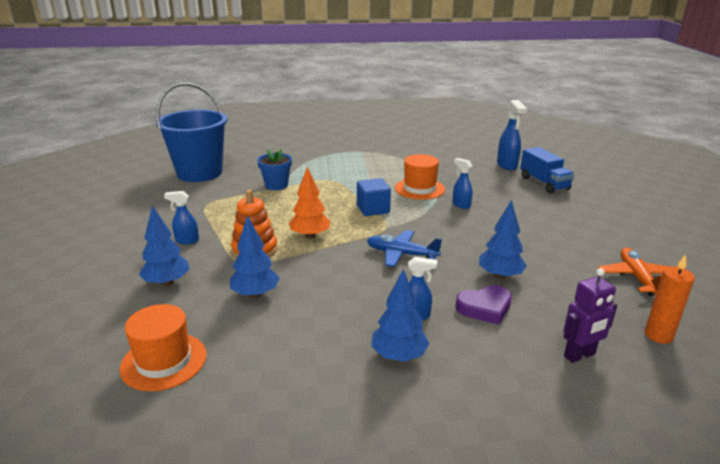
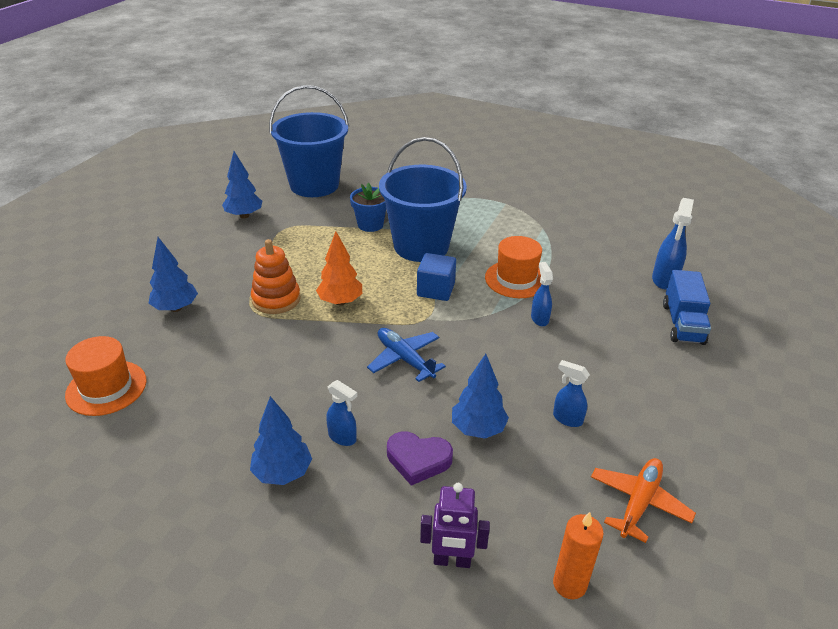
camera: 30 degrees right, 10 degrees up
(186, 241) = (230, 266): blue spray bottle -> blue spray bottle (567, 419)
(255, 294) = (231, 350): blue tree -> blue tree (244, 216)
(331, 188) = (421, 246): none -> blue bucket

